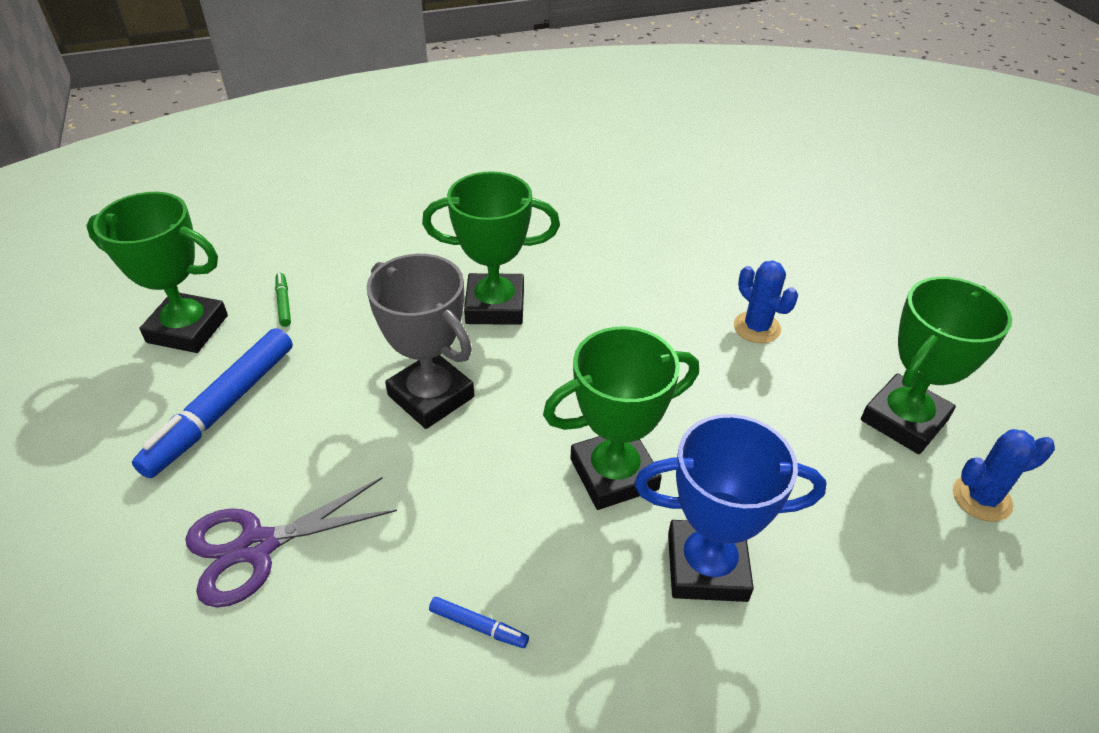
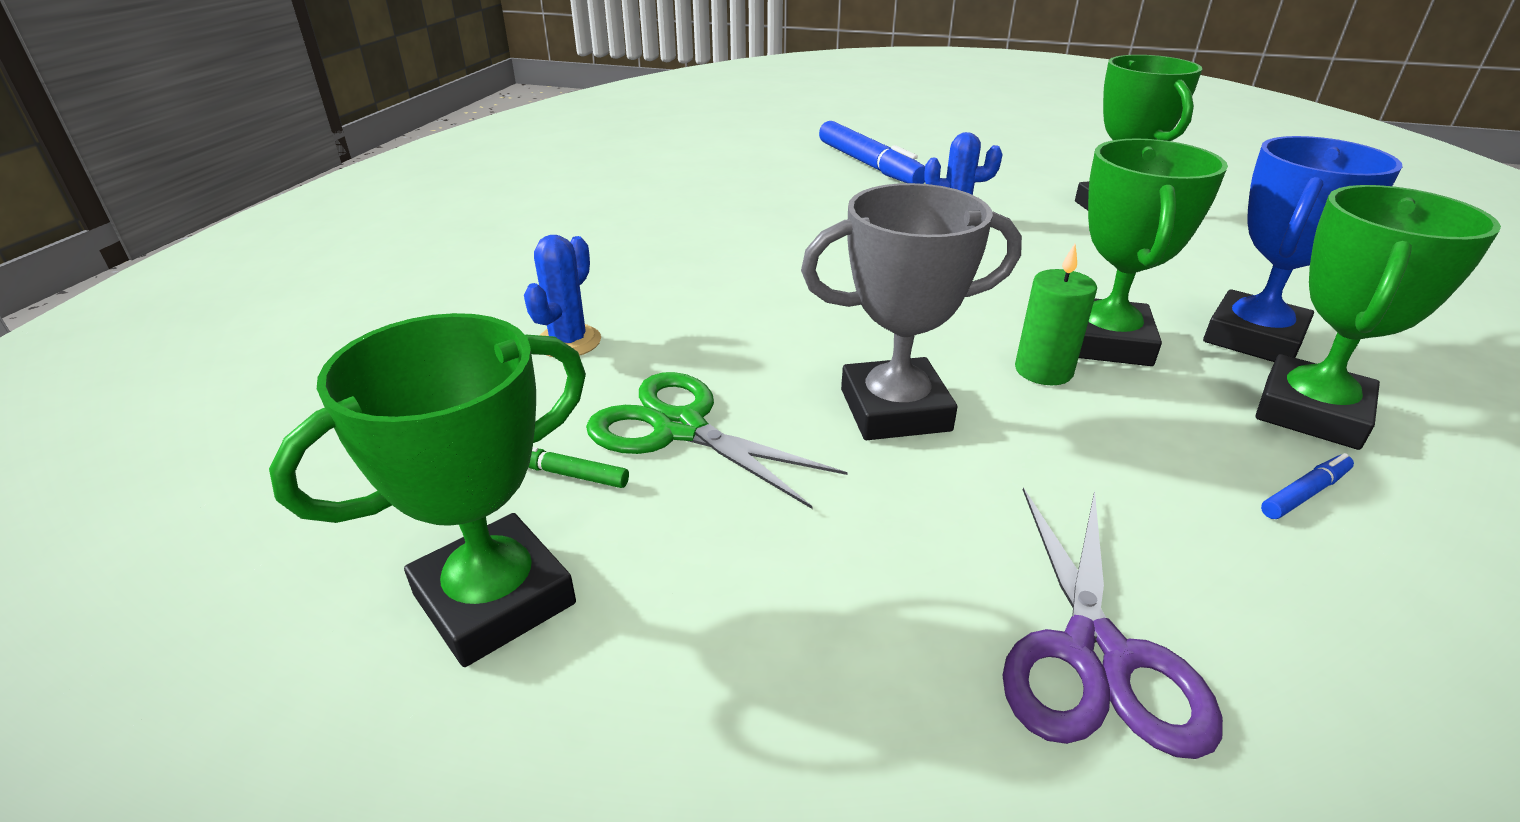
camera: 55 degrees left, 10 degrees down
(222, 409) = (750, 610): blue marker -> blue marker (869, 165)
(348, 320) = (679, 428): none -> green scissors
(495, 306) = (777, 321): green trophy -> green trophy (1310, 412)
(539, 451) = (1043, 370): none -> green candle
(981, 498) = (1216, 216): blue cactus -> blue cactus (568, 342)

